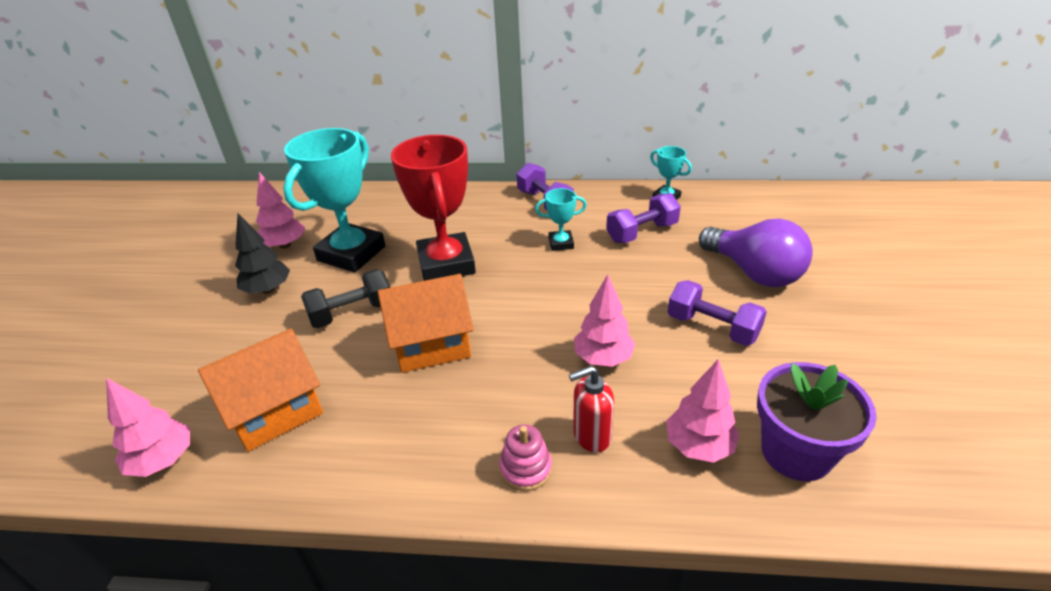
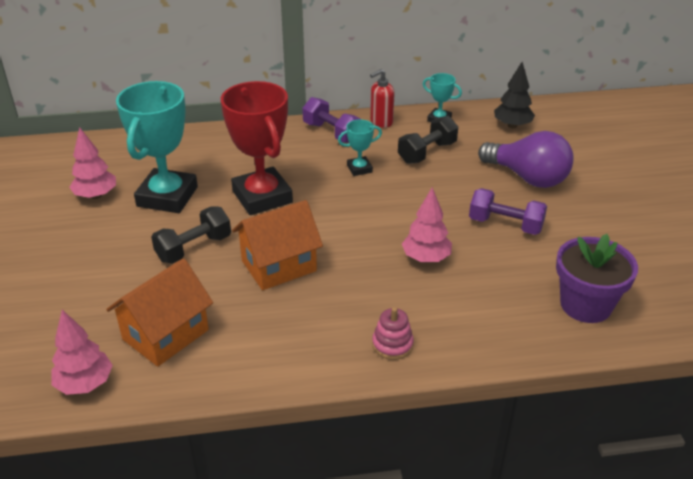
camera: 15 degrees left, 0 degrees up
(268, 289) = (102, 237): black tree -> black tree (512, 125)
(591, 436) = (435, 315): red soap dispenser -> red soap dispenser (381, 122)
(642, 232) = (427, 152): purple dumbbell -> black dumbbell
(699, 446) = (516, 311): pink tree -> none

